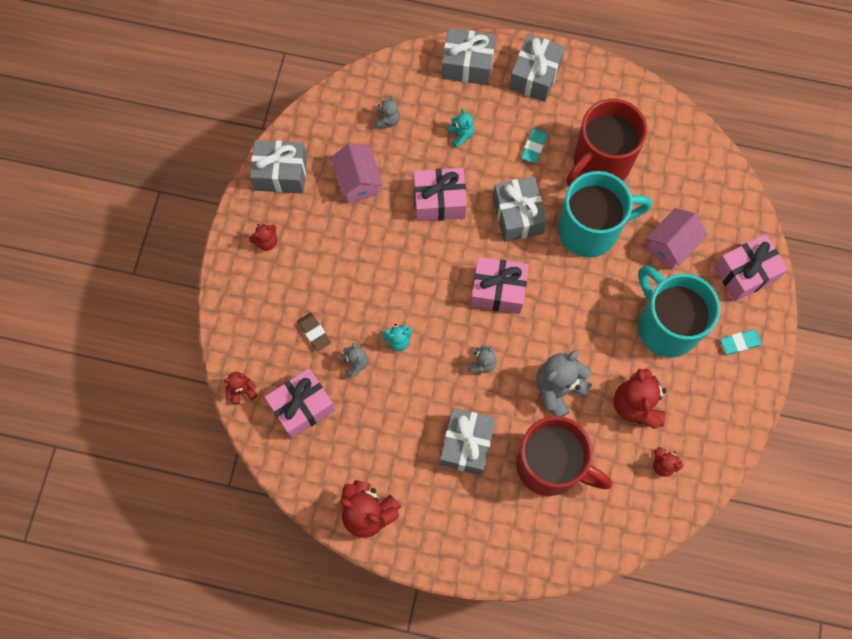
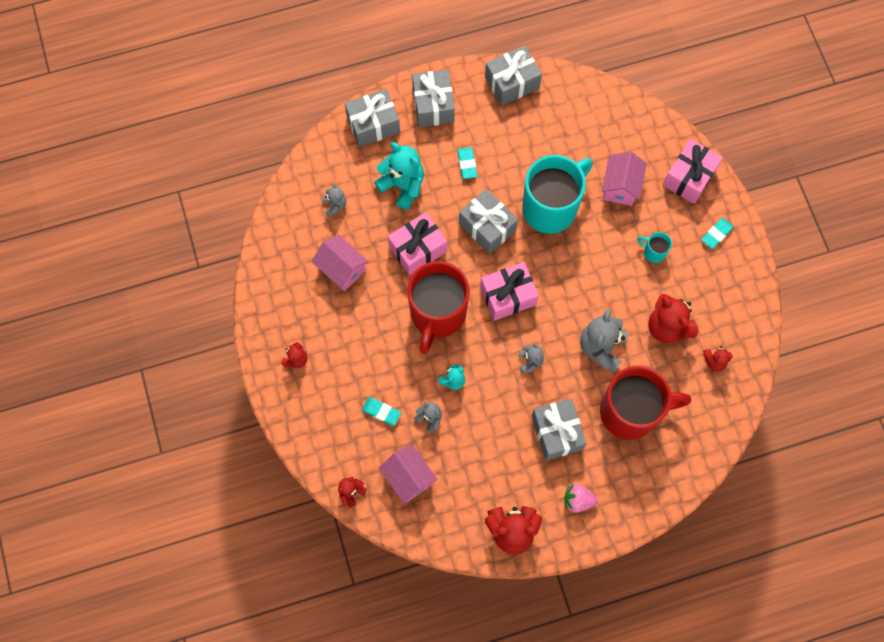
camera: 30 degrees left, 0 degrees up
(281, 173) = (273, 297): grey gift -> grey gift (512, 83)
(302, 407) = (408, 477): pink gift -> pink house
(314, 332) = (381, 412): brown eraser -> turquoise eraser
(448, 520) = (578, 500): none -> pink strawberry
(461, 135) = (402, 185): turquoise teddy bear -> turquoise teddy bear, size x1.91
(600, 163) = (527, 149): red mug -> red mug (437, 314)
(666, 326) = (653, 252): turquoise mug -> turquoise mug, size x0.41

